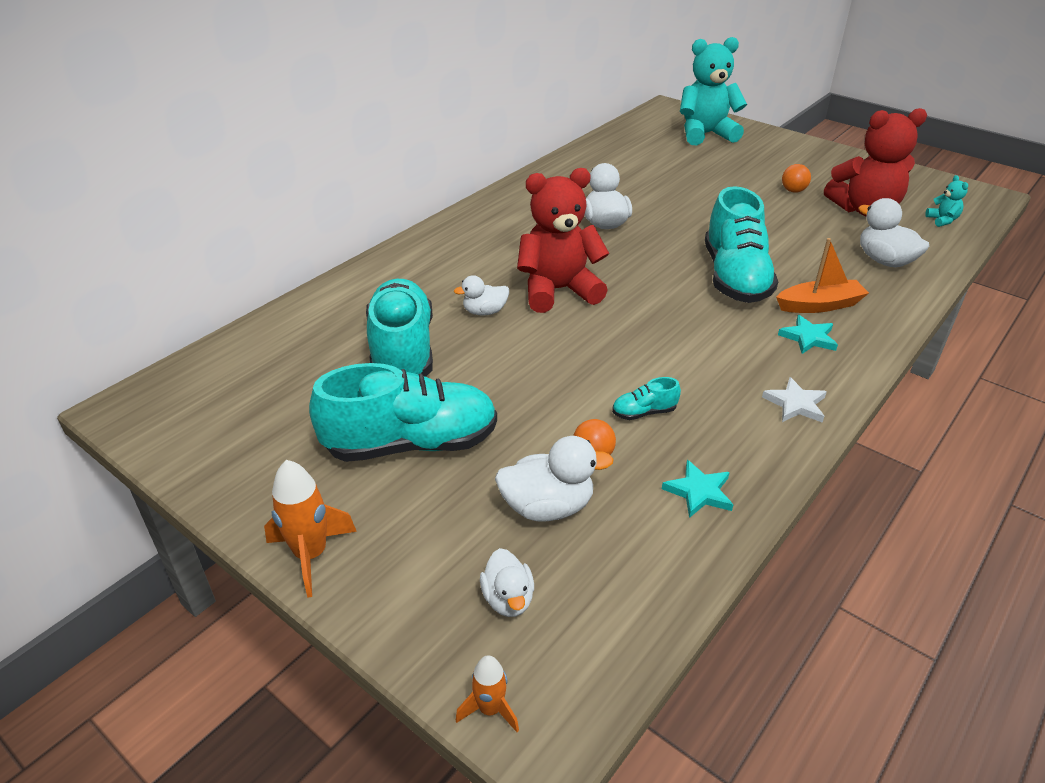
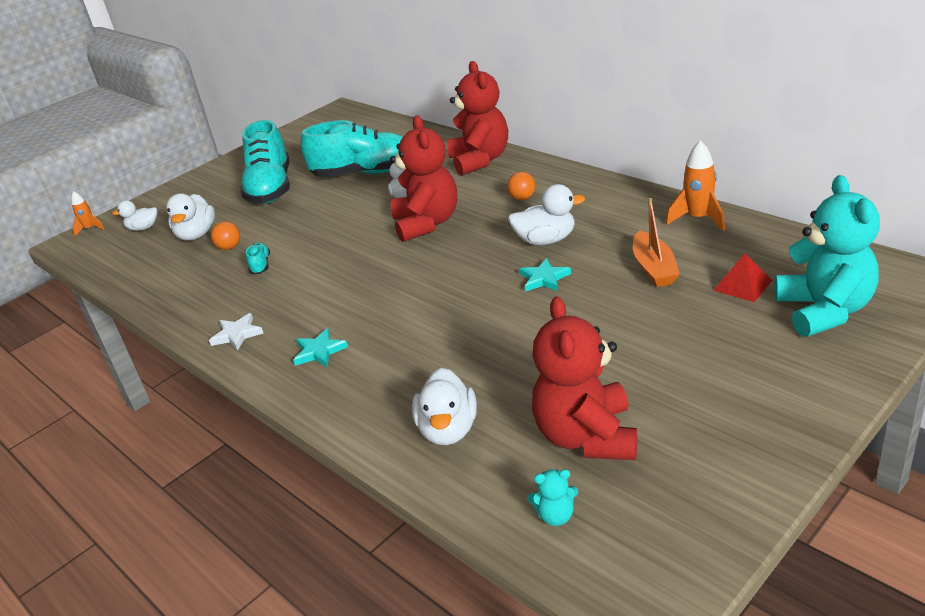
camera: 100 degrees right, 5 degrees down
(311, 555) = (204, 175): orange rocket -> orange rocket (698, 219)
(412, 263) = (480, 160): none -> red teddy bear
(676, 153) = (743, 285): none -> red pyramid
(699, 492) = (177, 286): turquoise star -> turquoise star (544, 278)
(735, 277) = (430, 315): turquoise shoe -> none
(793, 191) = (640, 376): orange ball -> orange ball (522, 198)
(819, 305) = (369, 365): orange boat -> orange boat (654, 268)
(884, 261) = (448, 430): white duck -> white duck turned 120 degrees clockwise

